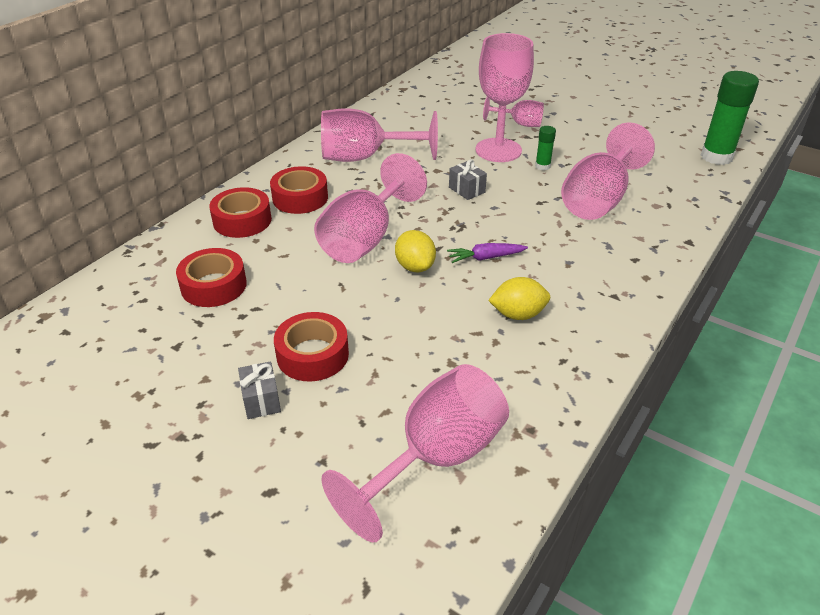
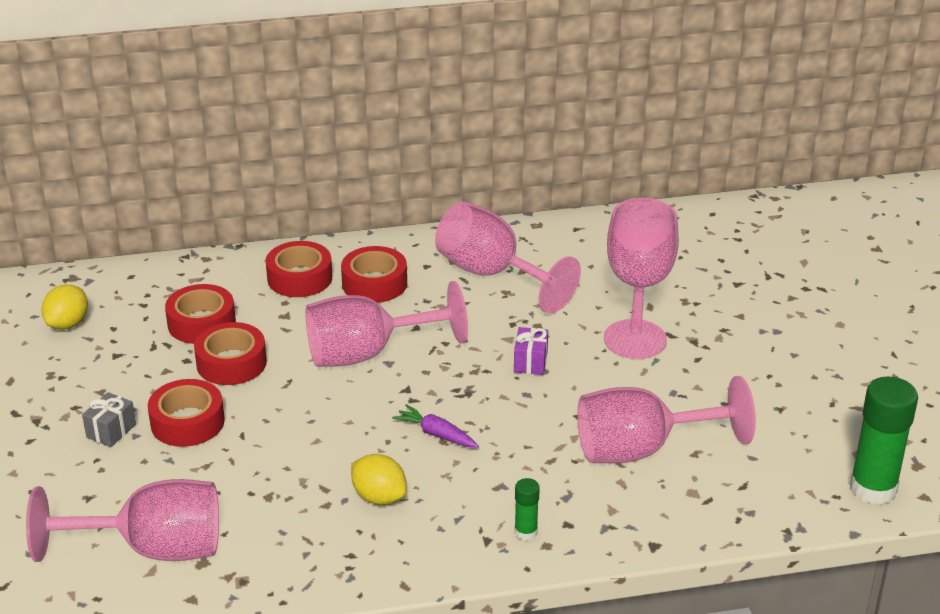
camera: 45 degrees right, 5 degrees down
(280, 297) = (231, 363): none -> red tape
(415, 266) = (367, 404): yellow lemon -> yellow lemon (68, 324)
(467, 190) = (530, 362): grey gift -> purple gift
(519, 124) = (712, 323): pink goblet -> none
(542, 166) = (649, 382): green glue stick -> green glue stick (526, 532)

